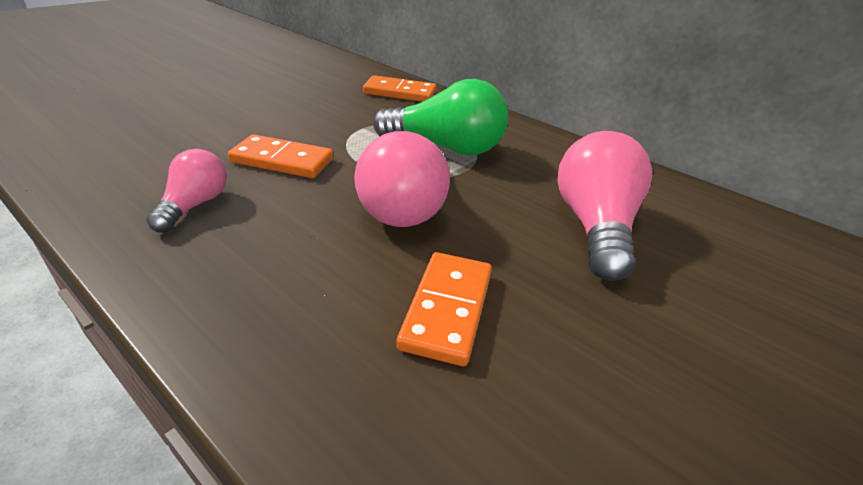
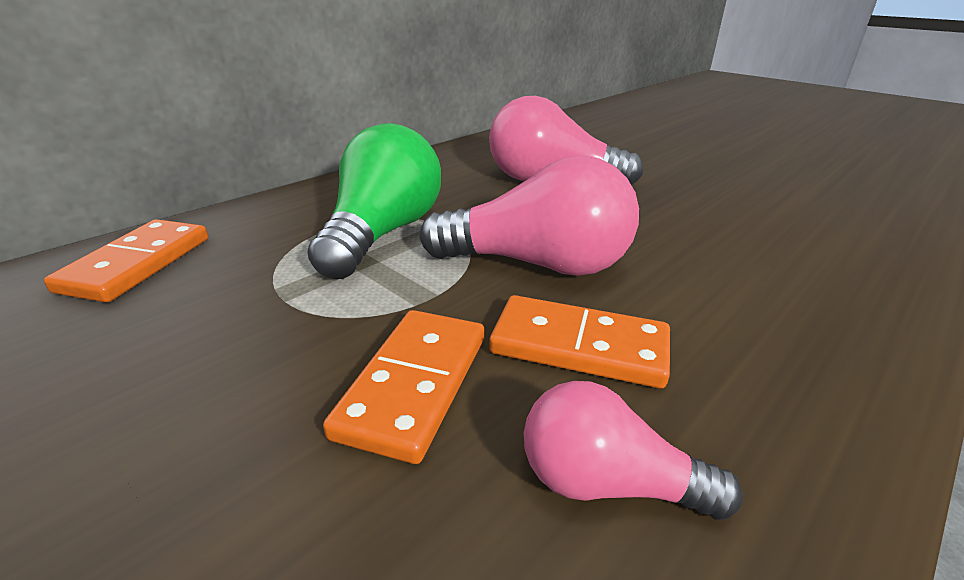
camera: 85 degrees left, 5 degrees down
(447, 309) = (709, 248): orange domino -> orange domino (579, 346)

